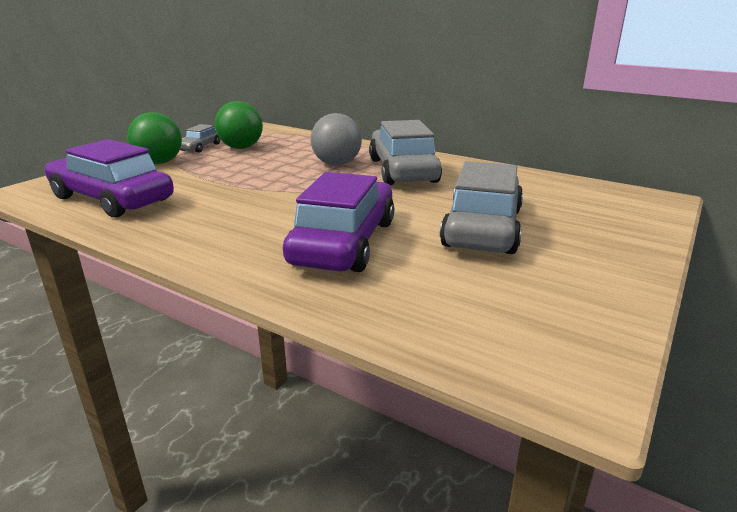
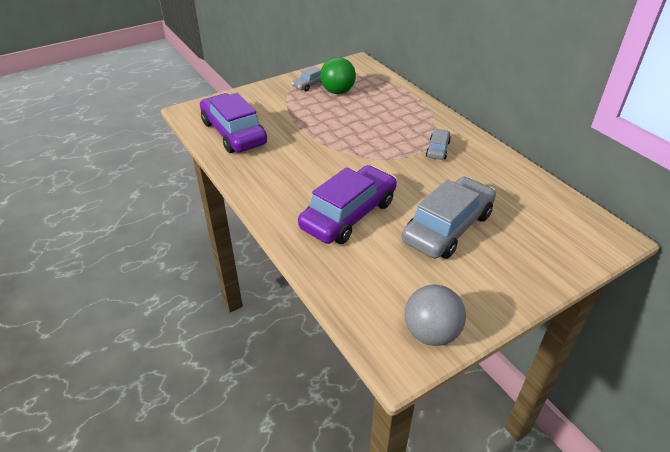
camera: 25 degrees right, 15 degrees up
(159, 163) = (275, 98): green ball -> none
(336, 164) = (394, 129): grey ball -> grey ball (431, 333)
(402, 171) = (437, 149): grey car -> grey car, size x0.47

